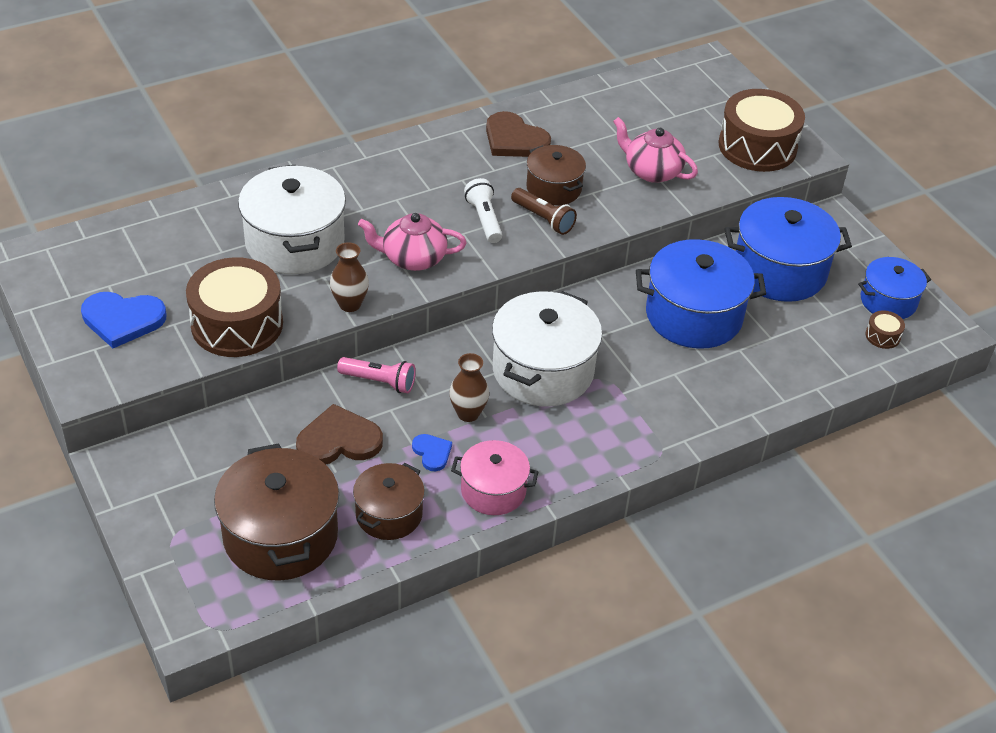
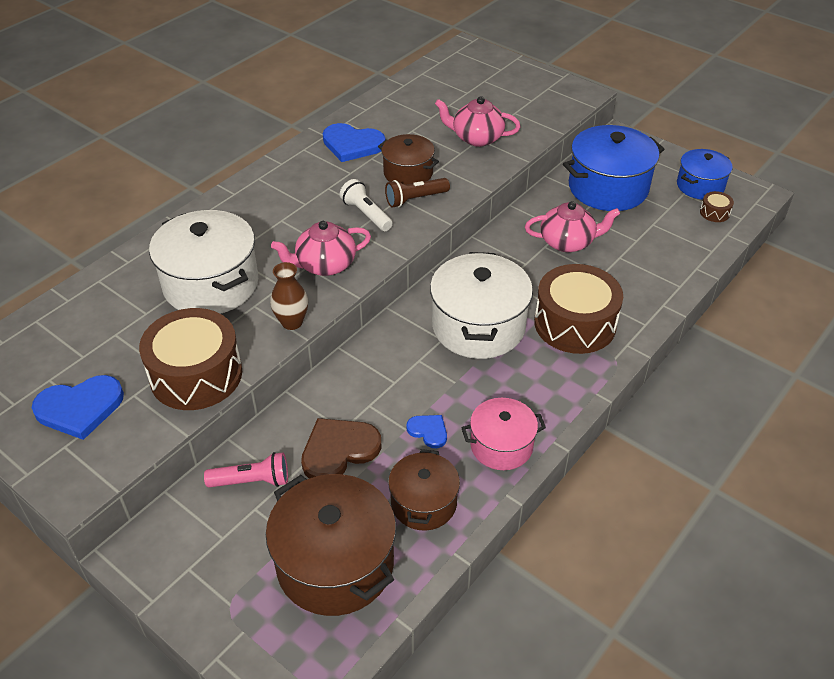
camera: 20 degrees left, 0 degrees up
(379, 381) = (345, 383): pink flashlight -> pink flashlight (252, 481)
(468, 413) = (438, 385): brown vase -> none
(514, 139) = (352, 144): brown heart -> blue heart
(543, 219) = (415, 199): brown flashlight -> brown flashlight turned 135 degrees clockwise
(693, 315) = (568, 242): blue pot -> pink teapot
(757, 146) = (543, 98): brown drum -> brown drum (575, 323)

